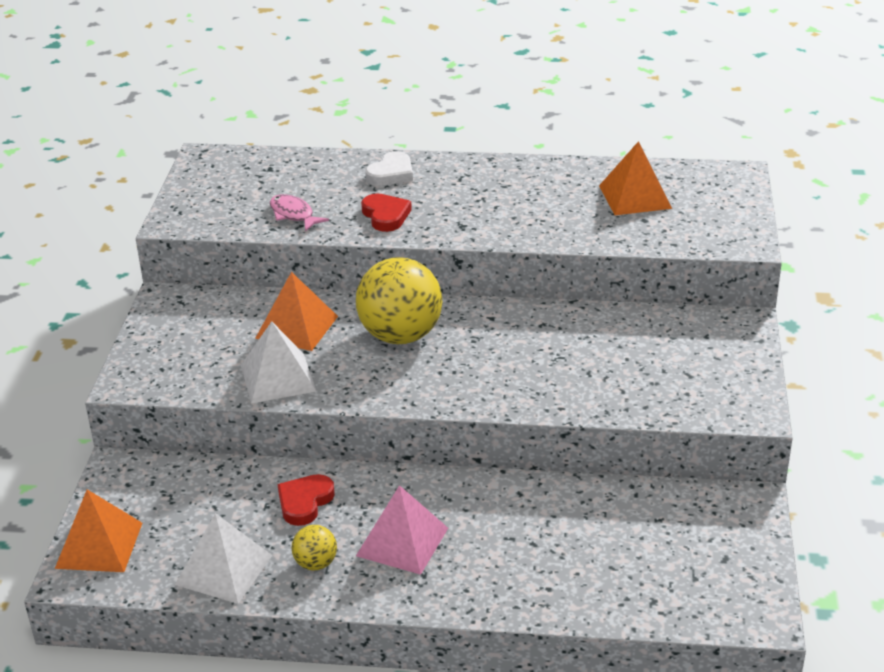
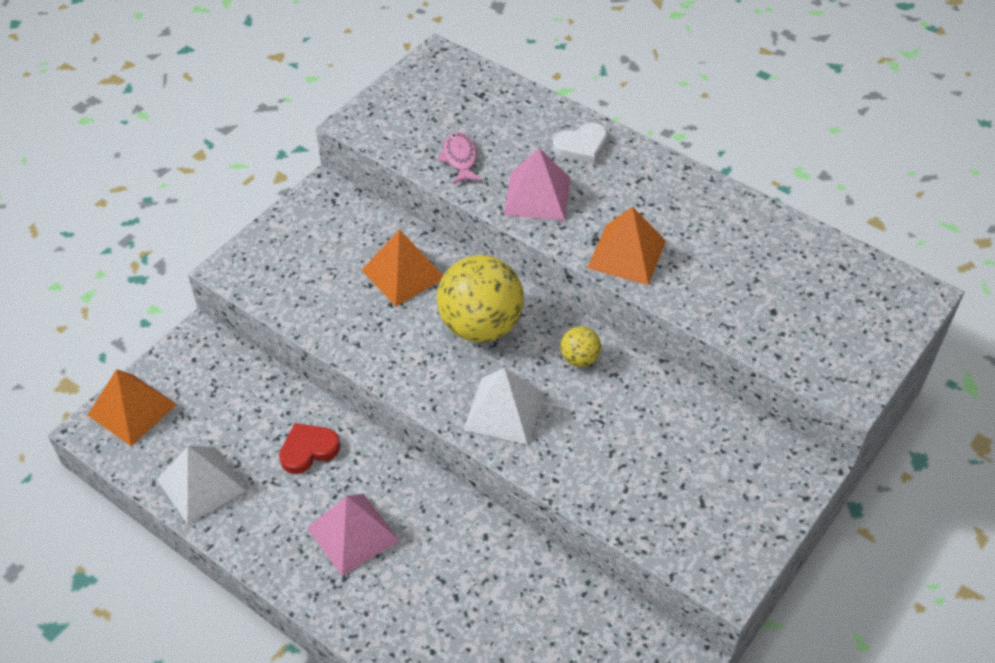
camera: 30 degrees right, 15 degrees up
(278, 378) = (347, 323): white pyramid -> white pyramid (504, 410)
(315, 563) = (271, 518): yellow ball -> yellow ball (579, 359)
(385, 215) = (537, 196): red heart -> pink pyramid
(635, 197) = (787, 277): orange pyramid -> orange pyramid (626, 254)

